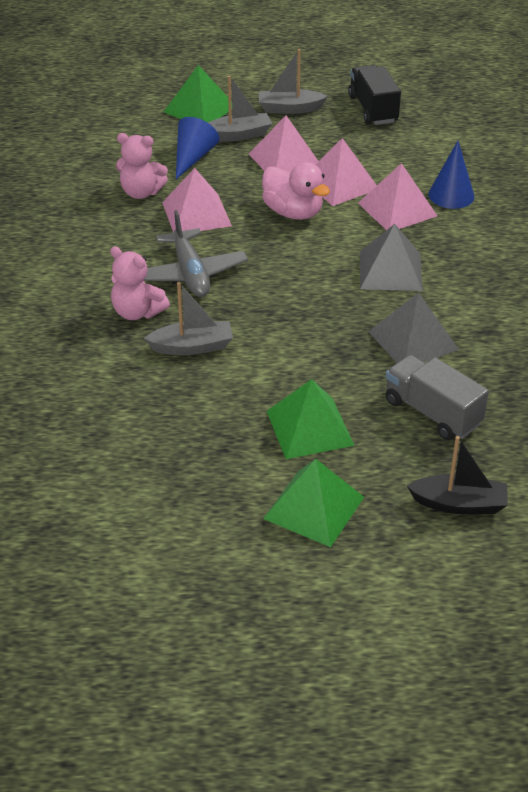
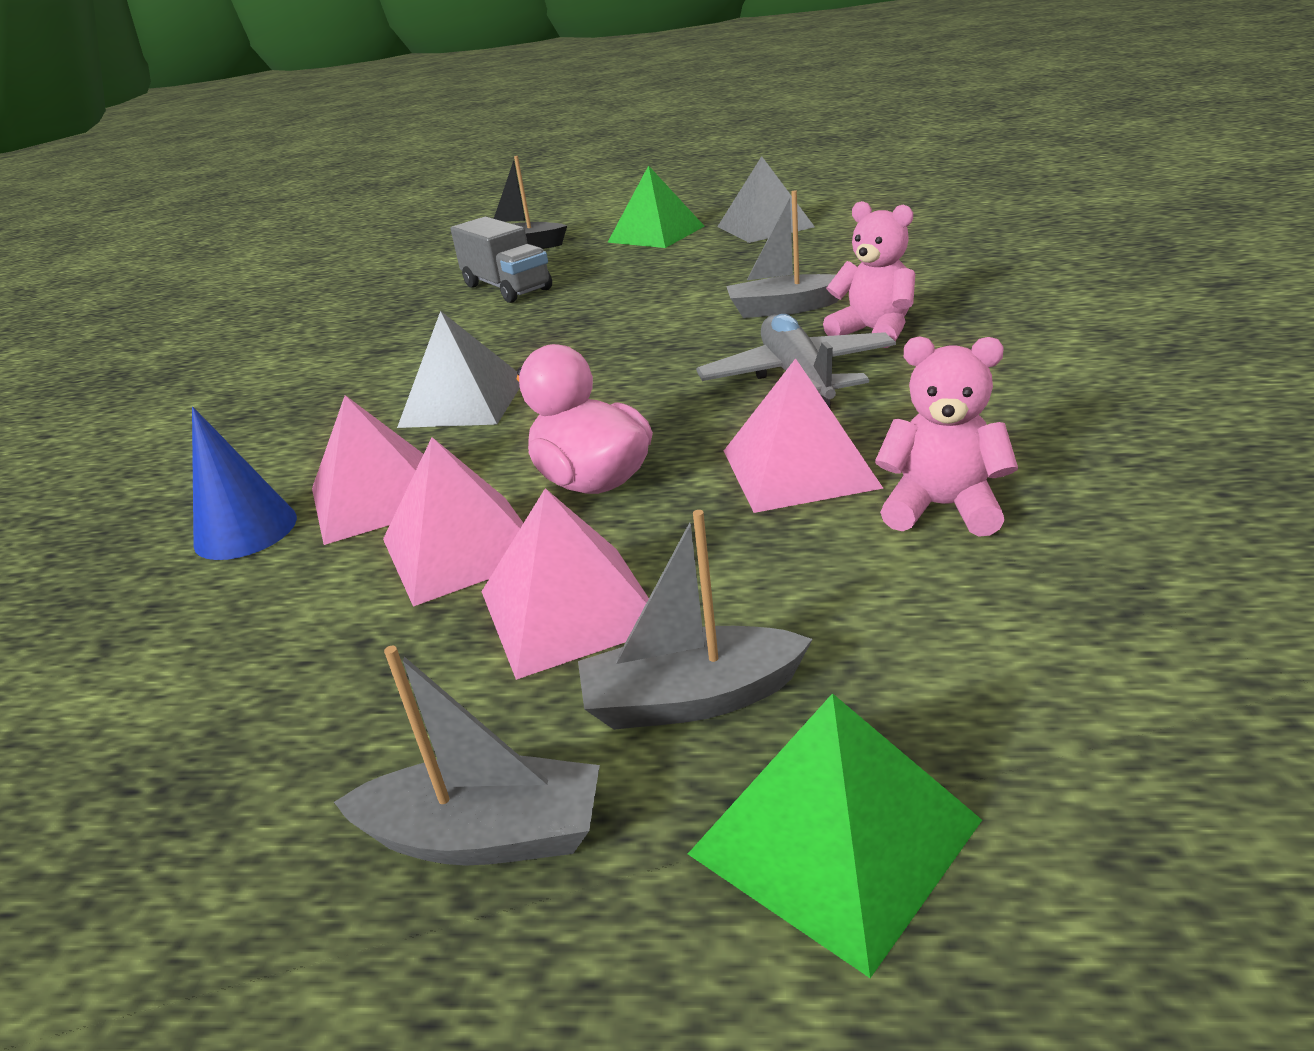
camera: 170 degrees left, 10 degrees down
(193, 158) = (828, 609): blue cone -> none
(309, 427) = (645, 269): green pyramid -> none
(373, 109) = (198, 828): black truck -> none
(413, 340) = (486, 335): grey pyramid -> grey pyramid (764, 226)

